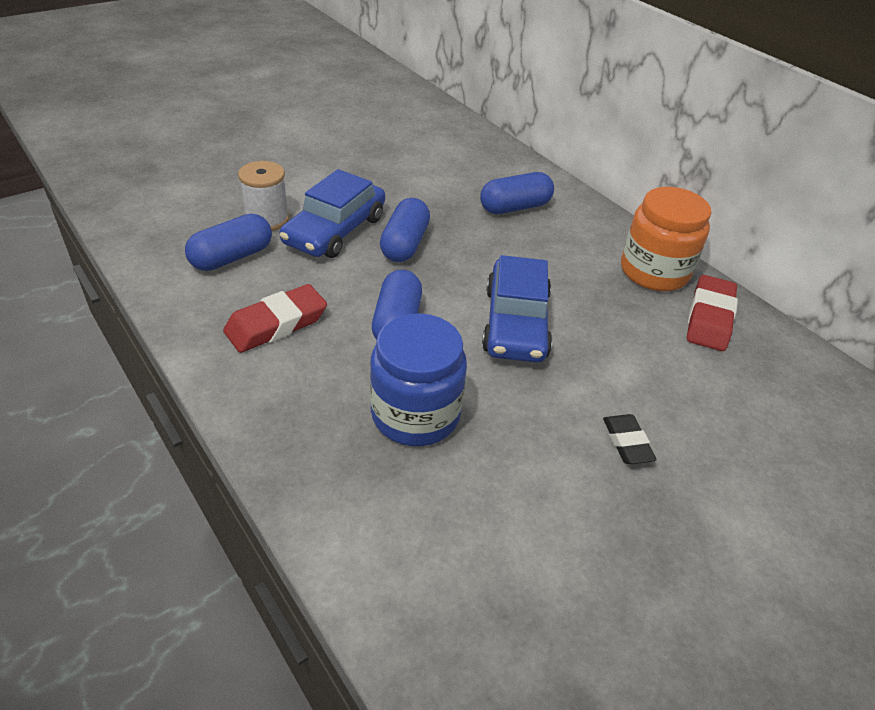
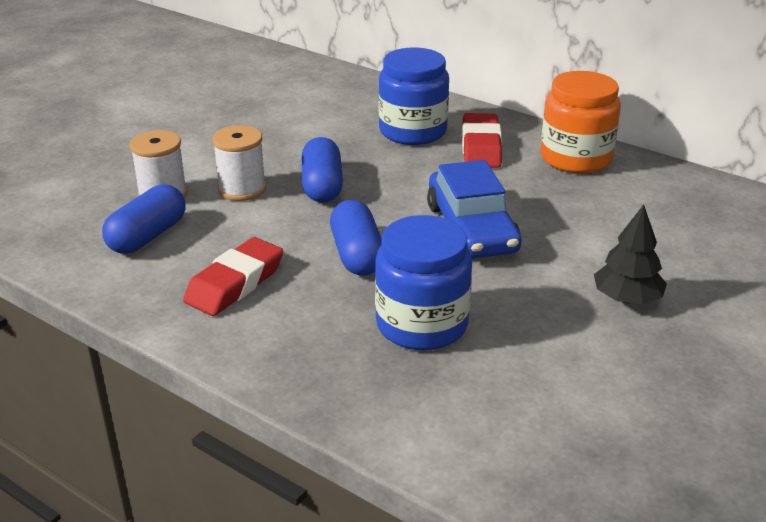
camera: 15 degrees left, 10 degrees down
(335, 230) = (242, 189): blue car -> white spool
(515, 207) = (413, 131): blue capsule -> blue jar
(627, 442) = (627, 299): black eraser -> black tree
(709, 318) = (645, 185): red eraser -> red eraser (481, 147)

